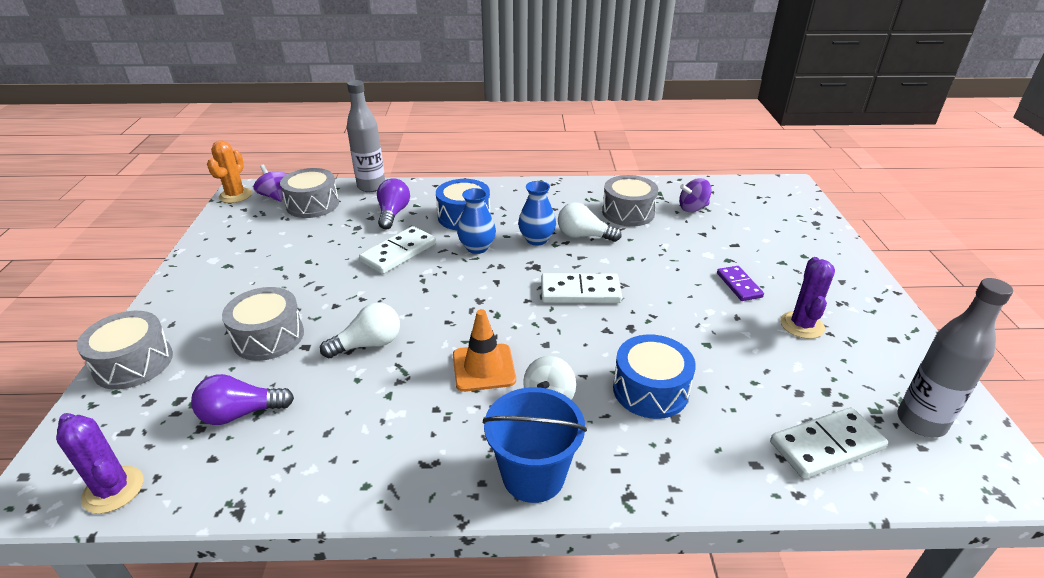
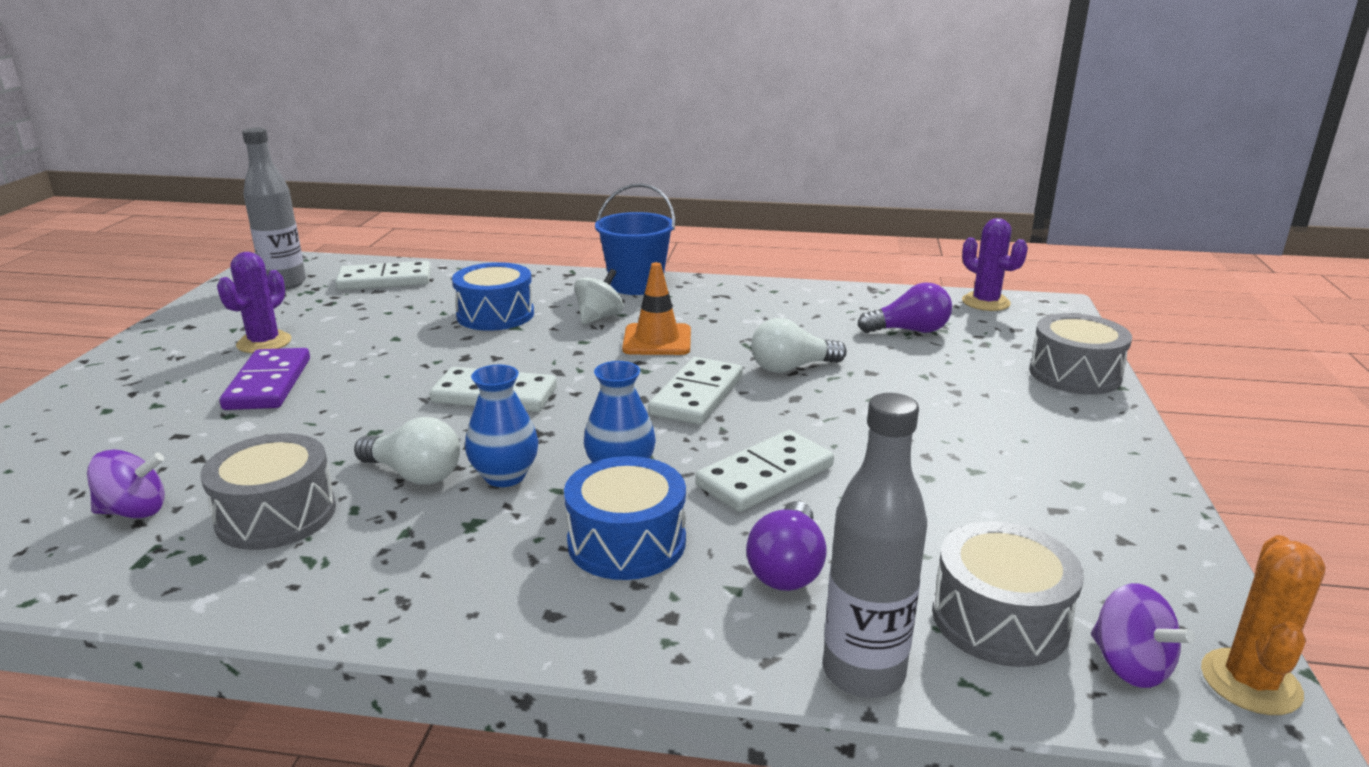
camera: 170 degrees left, 10 degrees down
(268, 337) = (924, 384): grey drum -> none
(442, 306) = (696, 395): none -> white domino
(739, 285) = (268, 384): purple domino -> purple domino, size x1.56

